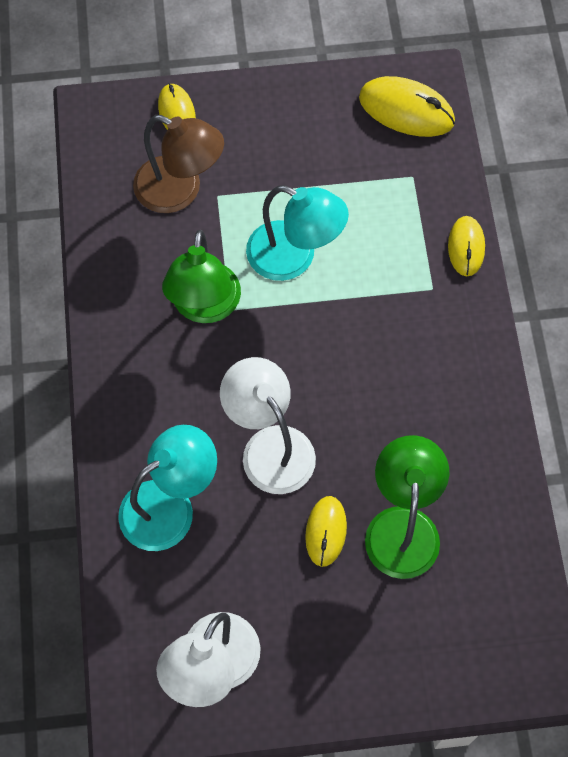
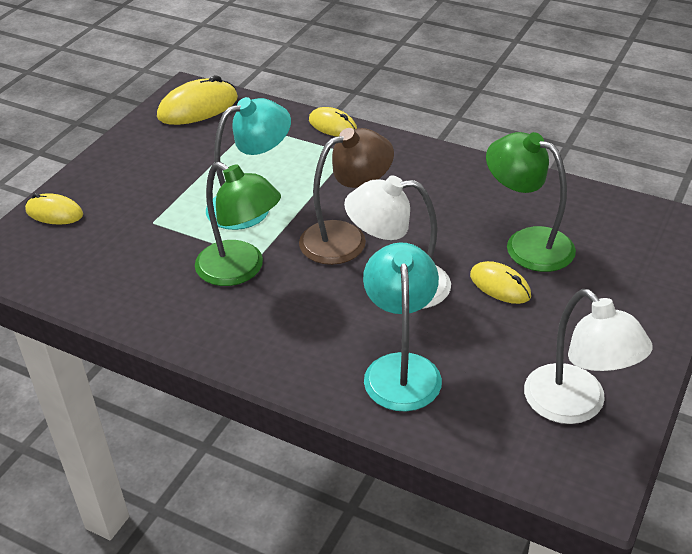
camera: 55 degrees left, 25 degrees down
(180, 191) = (123, 240): brown lamp -> brown lamp (345, 238)

